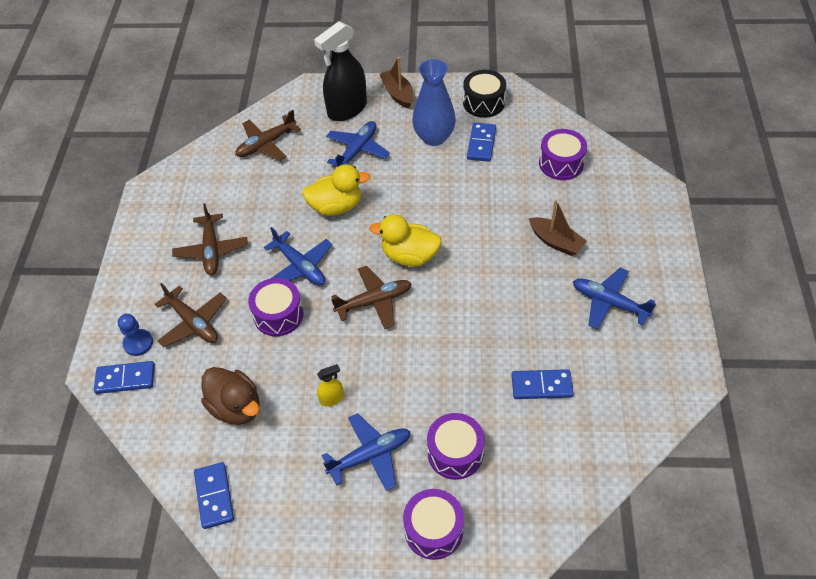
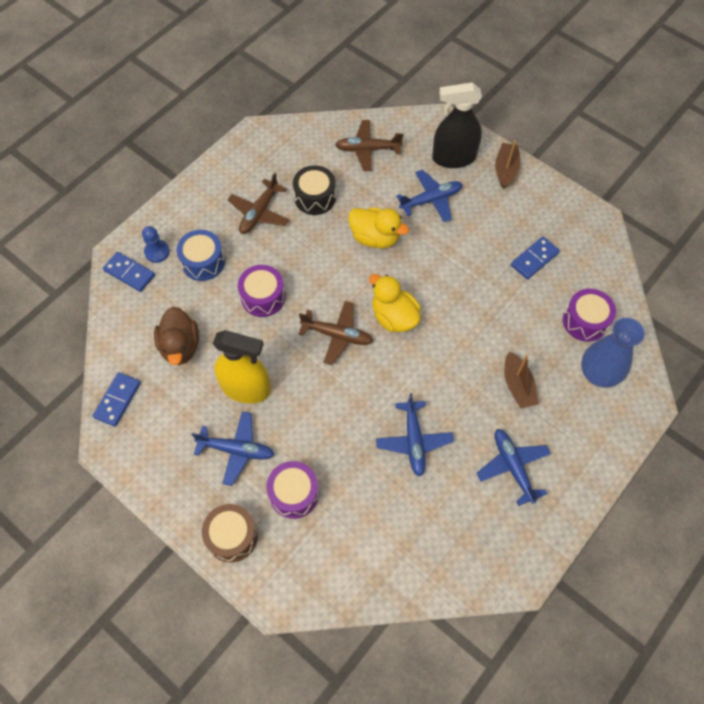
camera: 35 degrees right, 10 degrees up
(193, 323) = (203, 262): brown plane -> blue drum
(300, 266) = (309, 269): blue plane -> blue plane (414, 441)
(332, 399) = (246, 388): yellow spray bottle -> yellow spray bottle, size x2.30
(433, 530) = (232, 536): purple drum -> brown drum
(434, 137) = (501, 228): blue vase -> blue vase (598, 374)
(483, 103) = (569, 223): black drum -> black drum (315, 197)
(541, 386) = (399, 492): blue domino -> none

